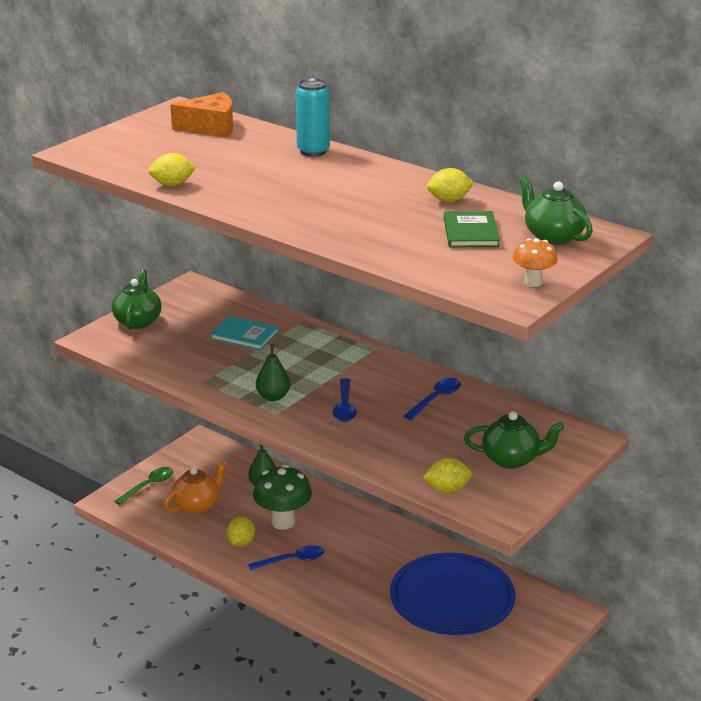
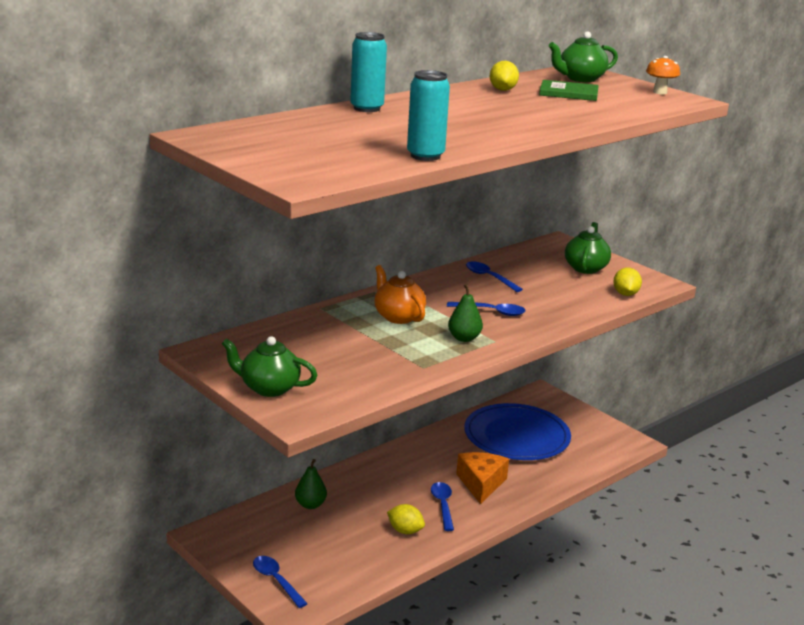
camera: 80 degrees left, 5 degrees down
(148, 486) = (276, 581): green spoon -> blue spoon
(172, 184) = (425, 156): yellow lemon -> turquoise can
(197, 505) = (328, 551): orange teapot -> orange teapot (398, 317)
(211, 127) = (271, 130): orange cheese -> orange cheese (481, 484)
(245, 335) = (335, 337): turquoise book -> none
(283, 522) = (379, 502): green mushroom -> none

